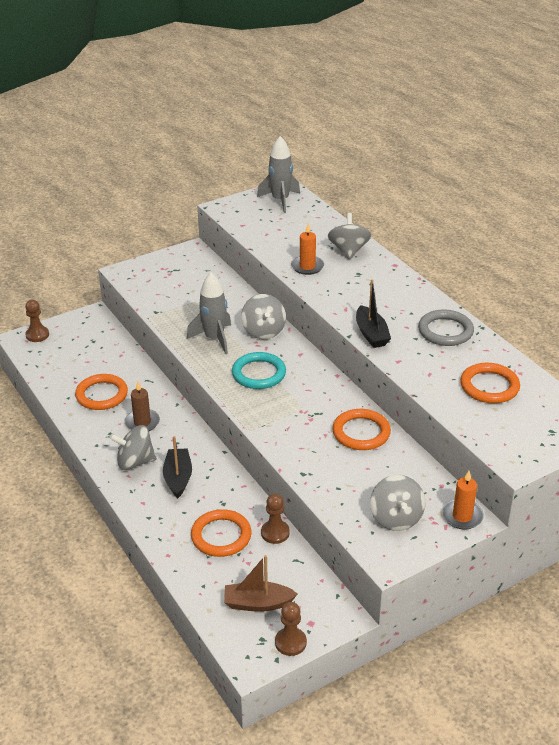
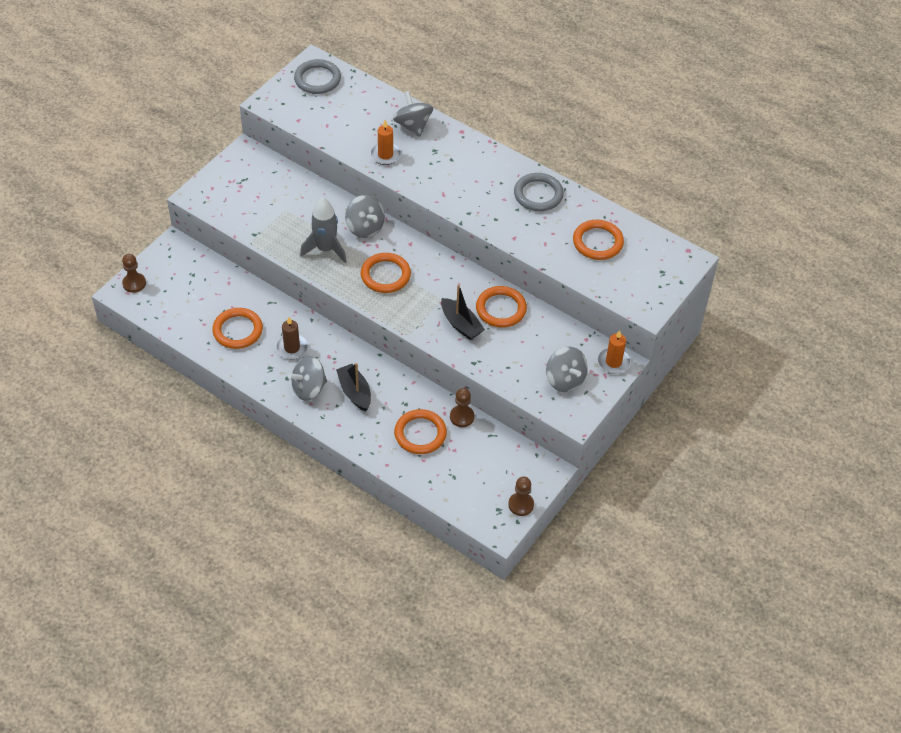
camera: 25 degrees left, 15 degrees up
(258, 603) = (480, 482): brown boat -> none
(259, 374) = (385, 275): turquoise ring -> orange ring
(280, 200) = (317, 79): grey rocket -> grey ring
(371, 334) = (478, 215): black boat -> black boat (461, 324)

